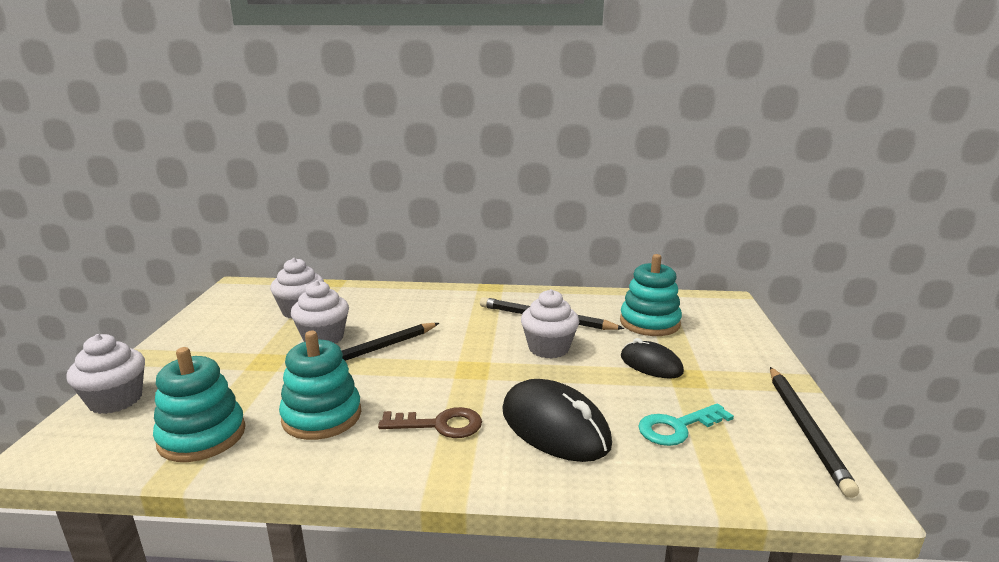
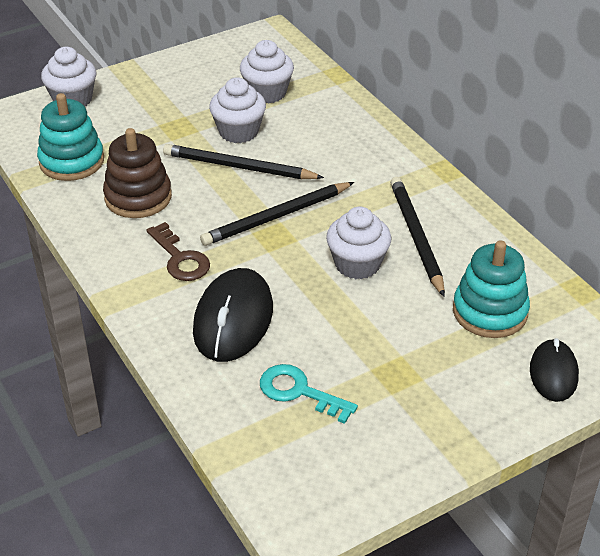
camera: 55 degrees right, 20 degrees up
(322, 416) = (138, 197): turquoise stacking toy -> brown stacking toy
(651, 364) = (396, 341): black mouse -> black mouse (553, 373)
(806, 429) = (375, 478): black pencil -> black pencil (276, 217)

